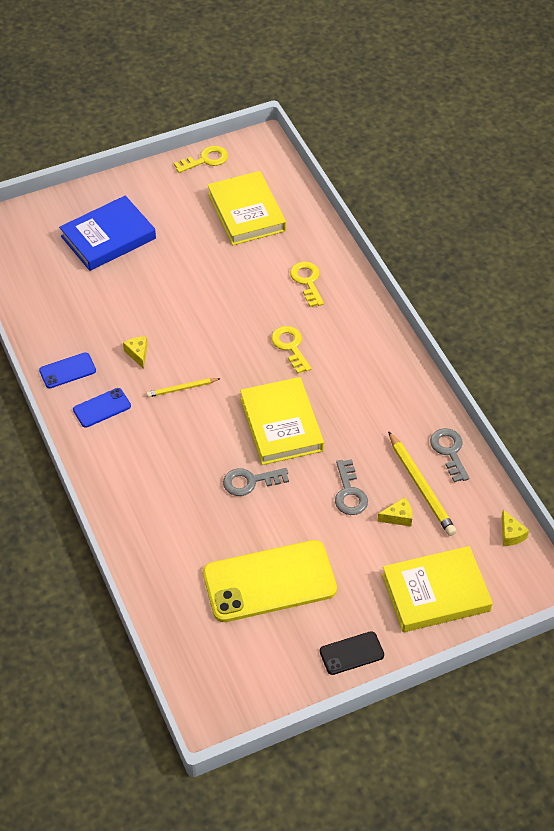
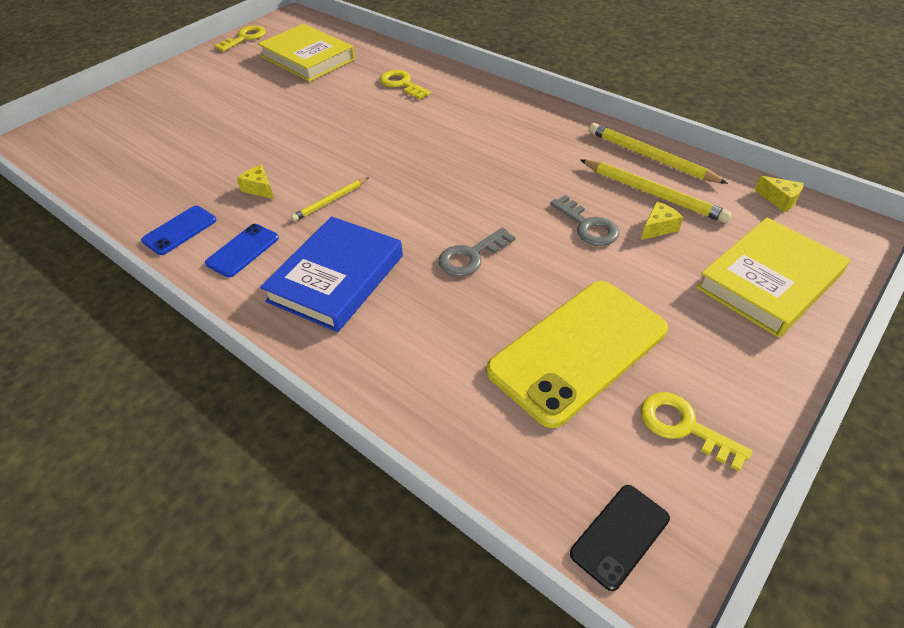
camera: 25 degrees left, 5 degrees down
(108, 237) = (173, 111): blue book -> blue book (336, 278)
(281, 424) = (464, 194): yellow book -> none
(290, 346) = (423, 132): yellow key -> yellow key (683, 426)
(351, 653) = (748, 389): black phone -> black phone (619, 536)
(449, 451) = (650, 157): grey key -> yellow pencil

